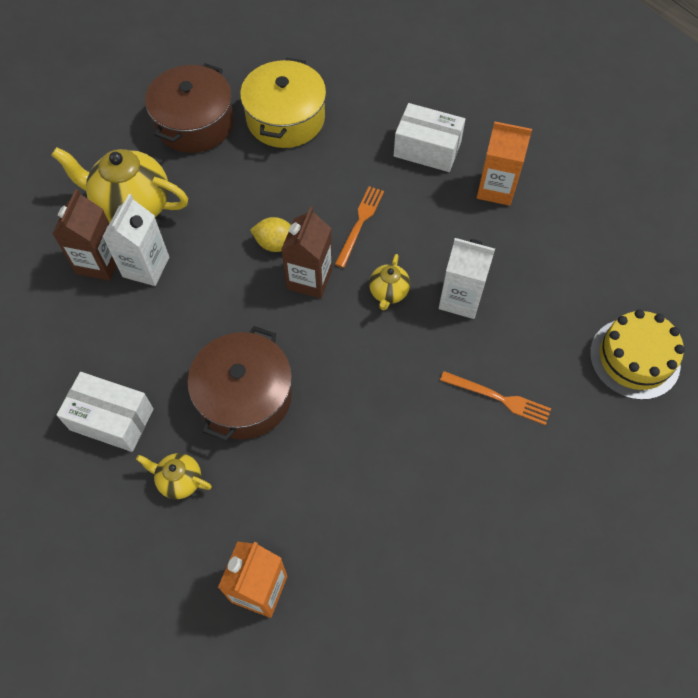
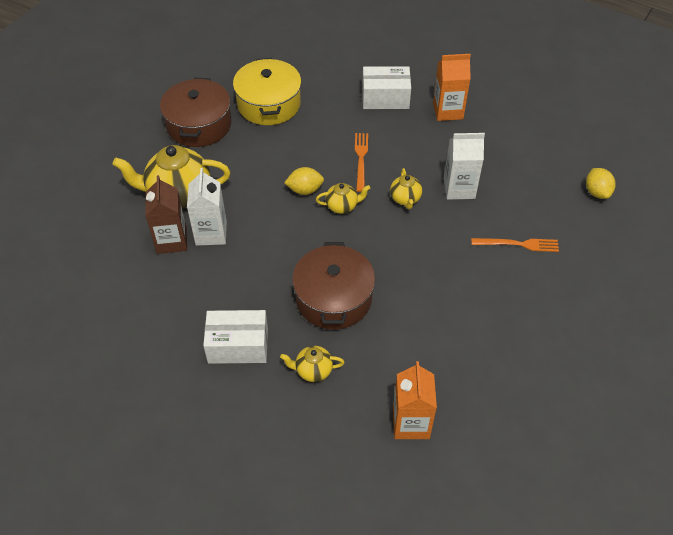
camera: 20 degrees left, 10 degrees down
(309, 279) = (342, 206): brown carton -> yellow teapot
(634, 358) = (597, 192): yellow cake -> yellow lemon

